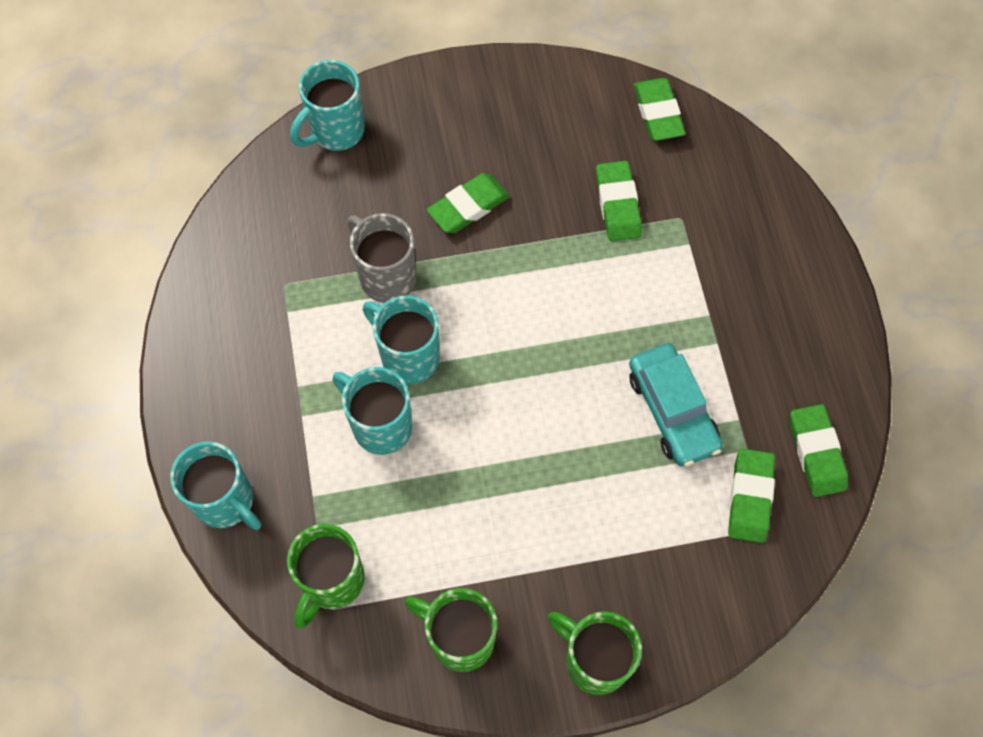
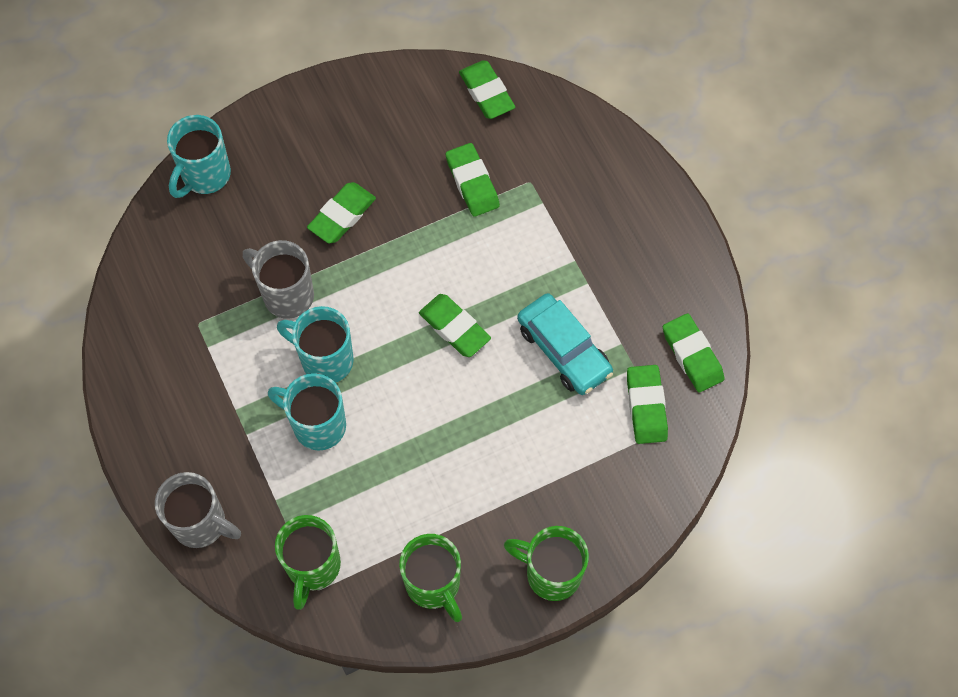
camera: 15 degrees left, 0 degrees up
(226, 502) = (201, 524): turquoise mug -> grey mug
(459, 638) = (434, 585): green mug -> green mug turned 135 degrees counterclockwise
(557, 356) = (454, 328): none -> green eraser

